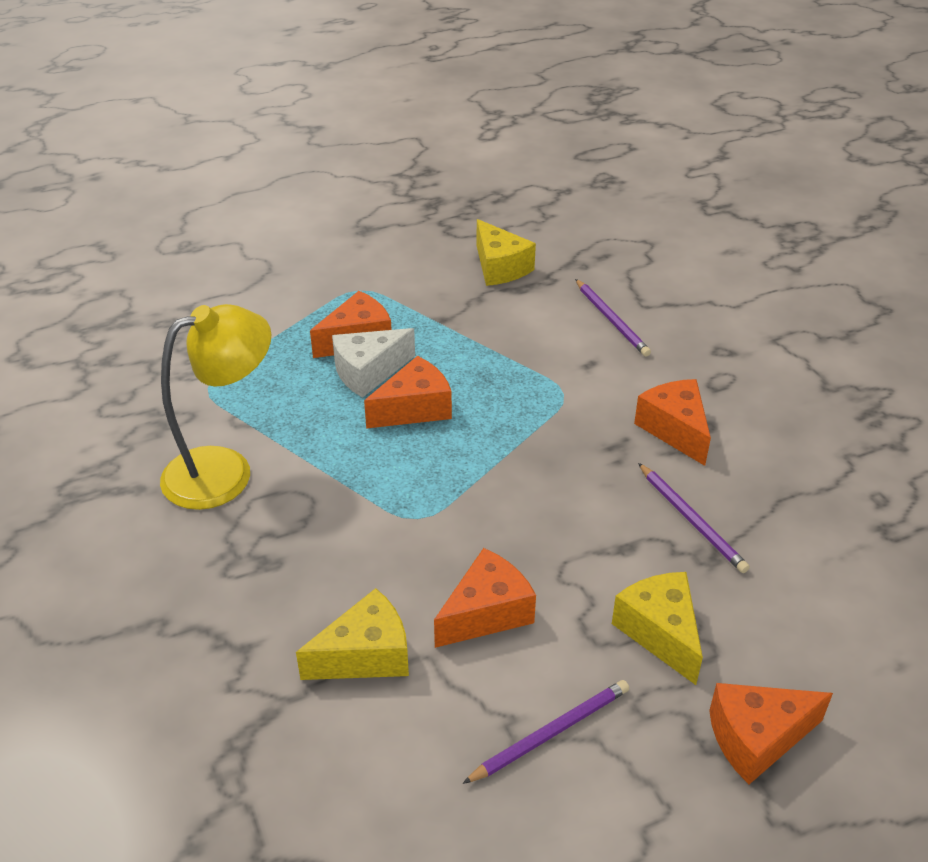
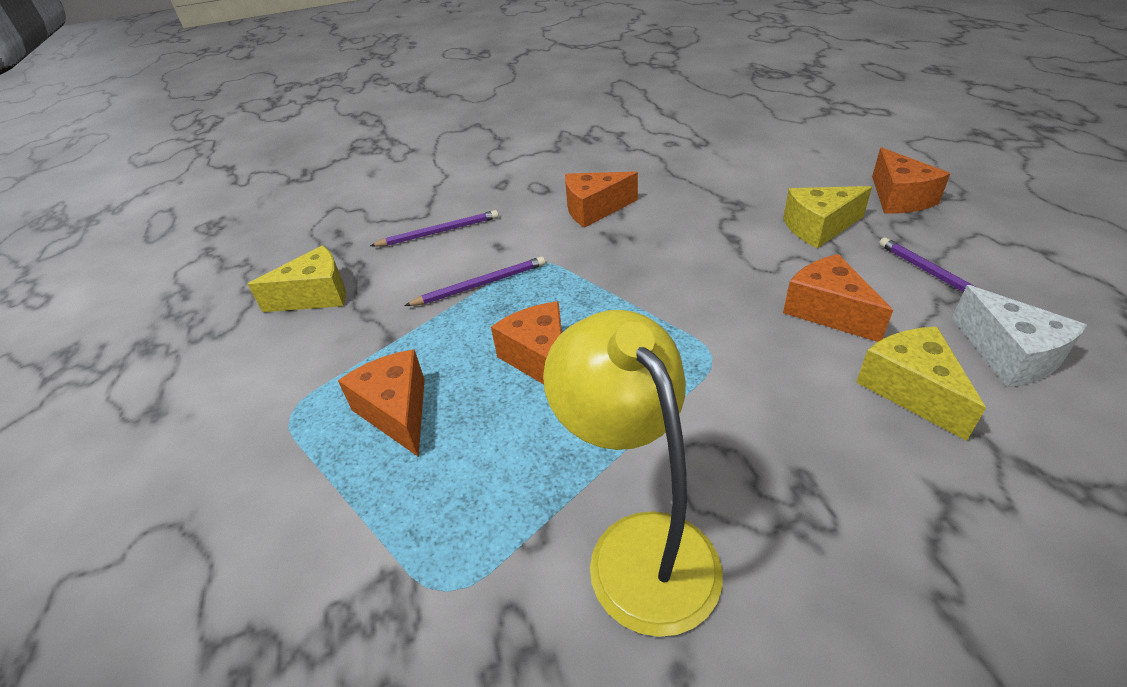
camera: 80 degrees left, 0 degrees up
(368, 372) = (466, 399): white cheese -> white cheese (1009, 355)
(691, 520) = (698, 208): purple pencil -> purple pencil (480, 284)

